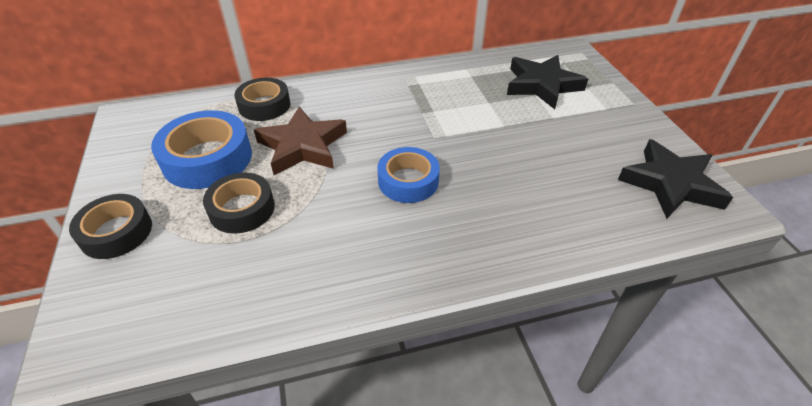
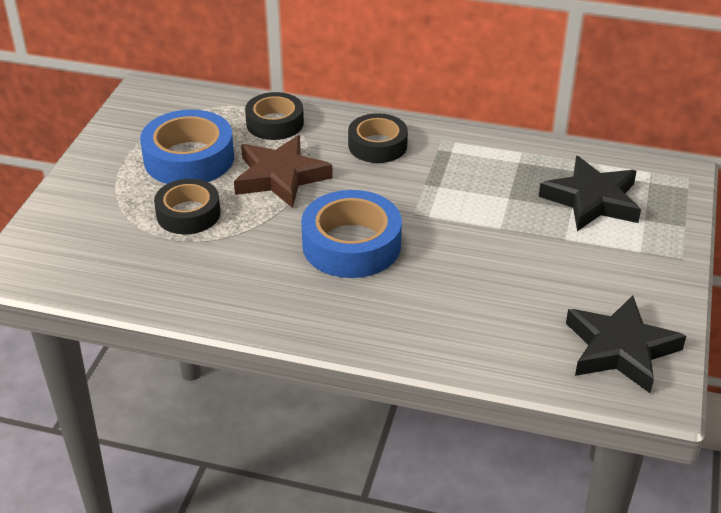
camera: 30 degrees right, 5 degrees down
(116, 232) = (81, 195): black tape -> black tape (377, 145)
(408, 181) = (351, 245): blue tape -> blue tape, size x1.50

